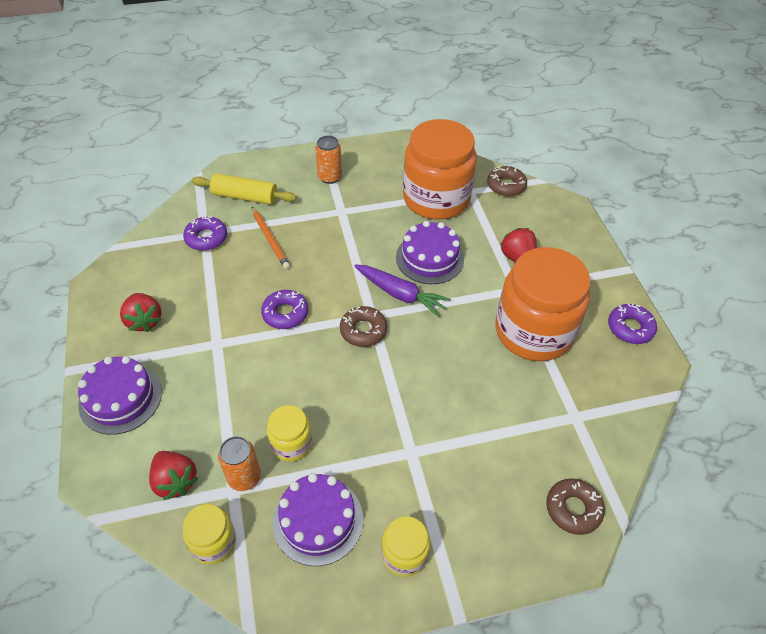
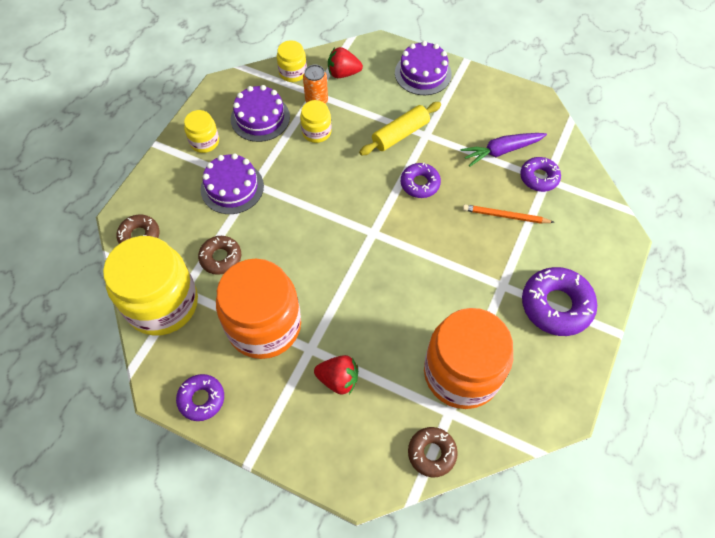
camera: 130 degrees right, 10 degrees up
(144, 321) = (478, 108): red strawberry -> none
(245, 197) = (573, 227): yellow rolling pin -> yellow rolling pin (400, 134)
(329, 177) = (556, 305): orange can -> purple donut
(363, 330) = (364, 219): brown donut -> brown donut (221, 258)
(400, 294) = (376, 264): purple carrot -> purple carrot (501, 151)
(429, 258) = (395, 312): purple cake -> purple cake (232, 187)
(603, 423) = (162, 303): none -> yellow jar

